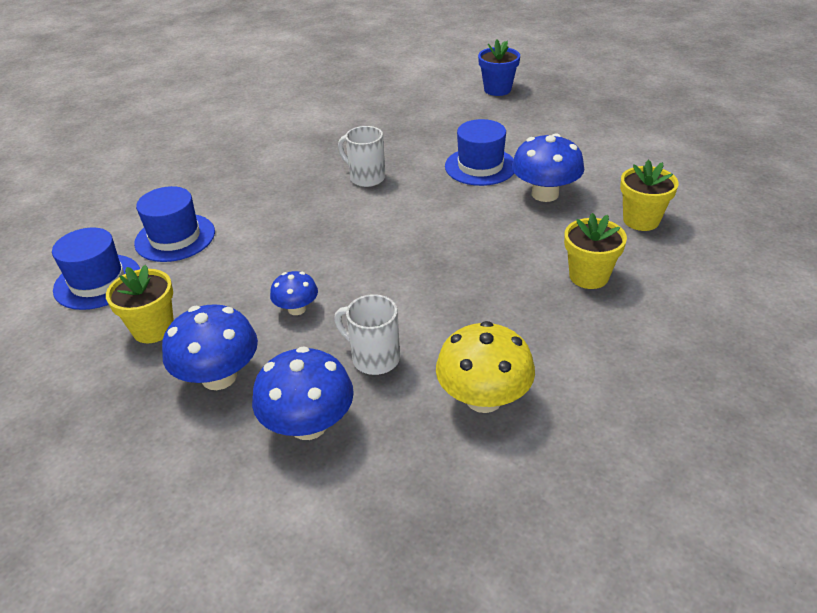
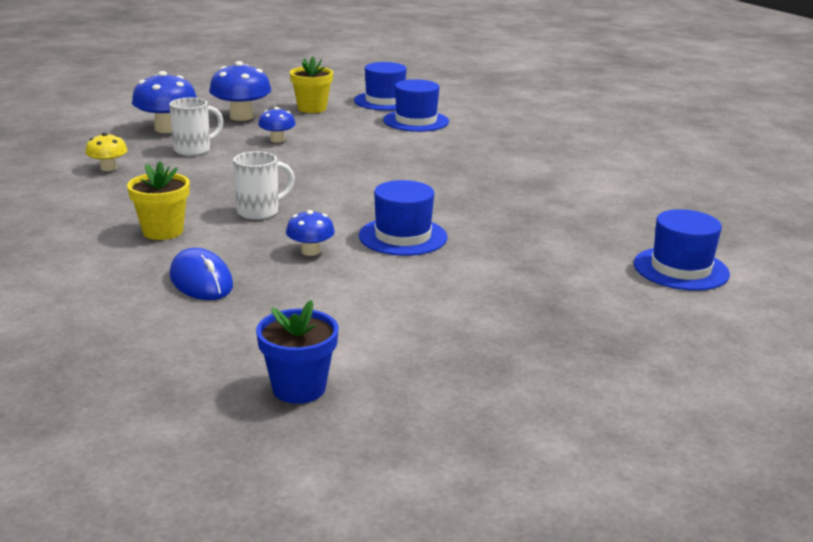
camera: 110 degrees right, 15 degrees down
(366, 178) = (437, 187): white mug -> white mug (259, 212)
(435, 75) = (681, 269): none -> blue hat
(483, 398) = (108, 168): yellow mushroom -> yellow mushroom, size x0.57
(497, 89) = (603, 297): blue flower pot -> blue flower pot (299, 388)
(545, 194) = (310, 251): blue mushroom -> blue mushroom, size x0.57
(641, 220) = (201, 281): yellow flower pot -> blue mouse

